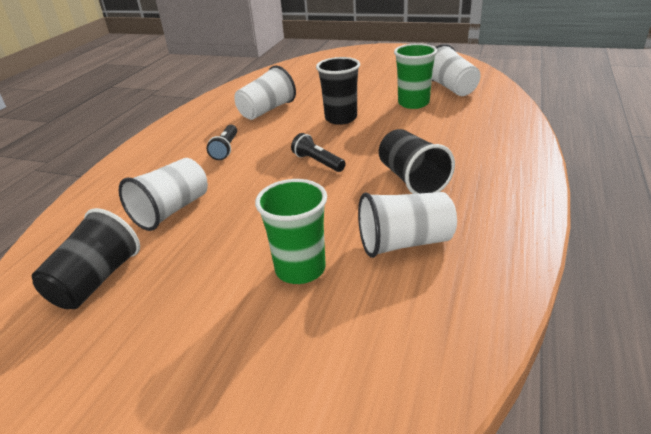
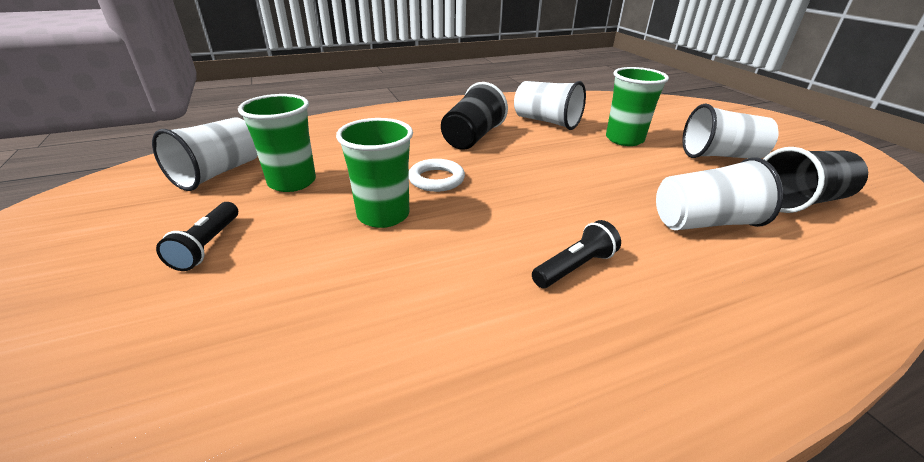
camera: 135 degrees left, 0 degrees up
(267, 110) = (415, 309): white cup -> white cup (720, 156)
(318, 162) = (505, 185): black flashlight -> black flashlight (207, 245)
(341, 118) = (383, 215): black cup -> green cup
(359, 142) = (436, 179): none -> white ring

